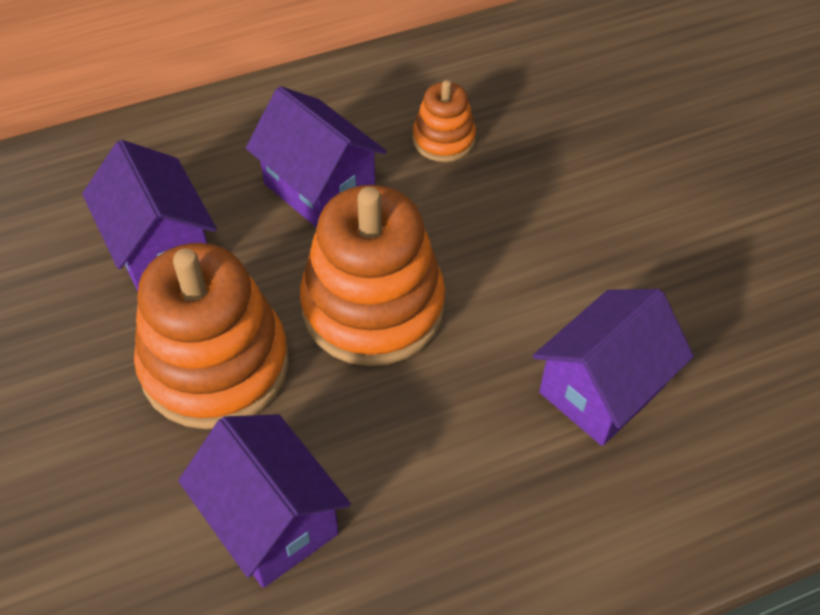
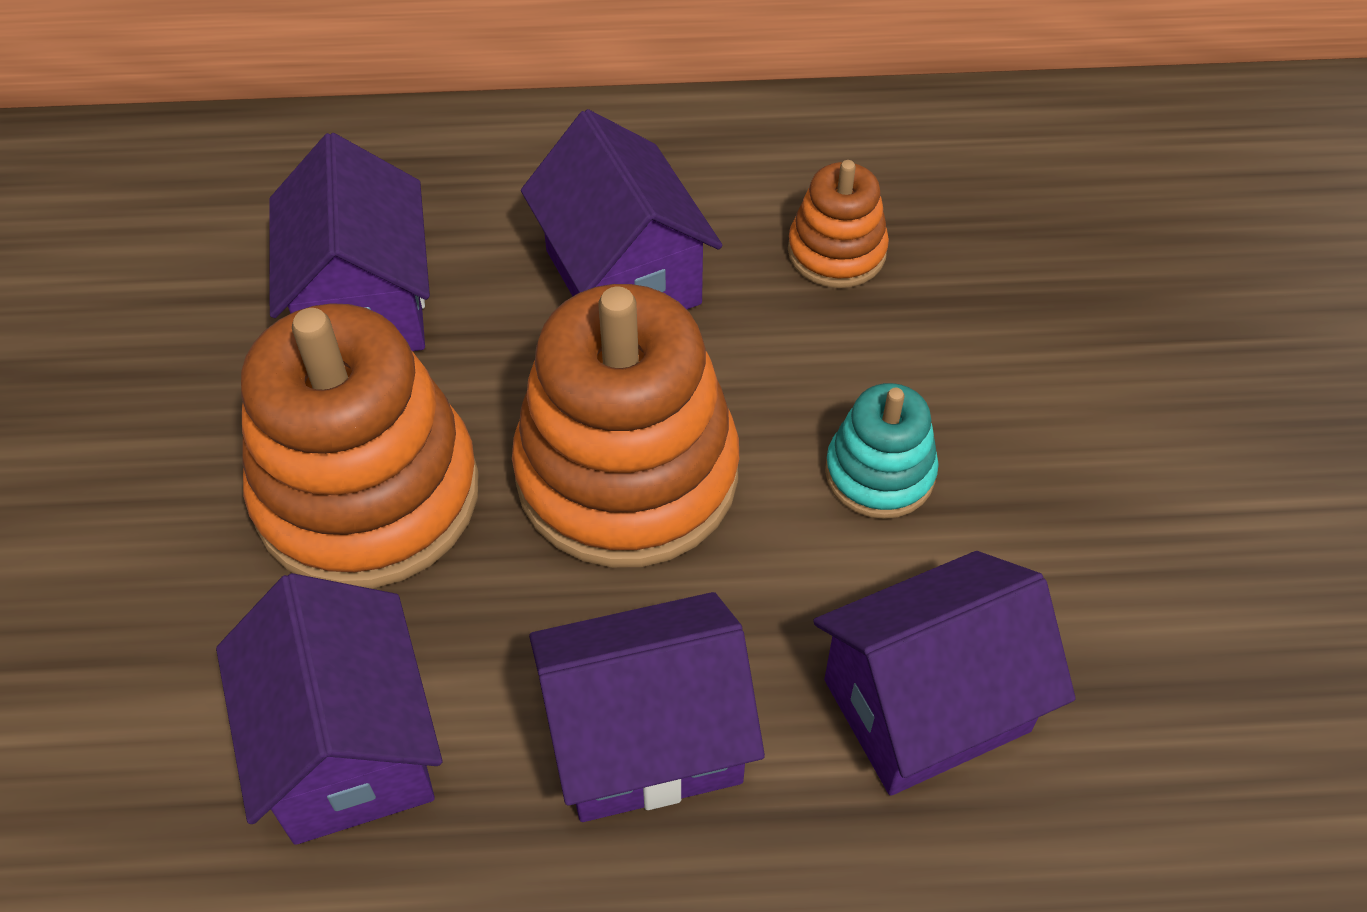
camera: 20 degrees right, 0 degrees up
(450, 458) = (646, 739): none -> purple house
(522, 264) = (879, 473): none -> turquoise stacking toy

